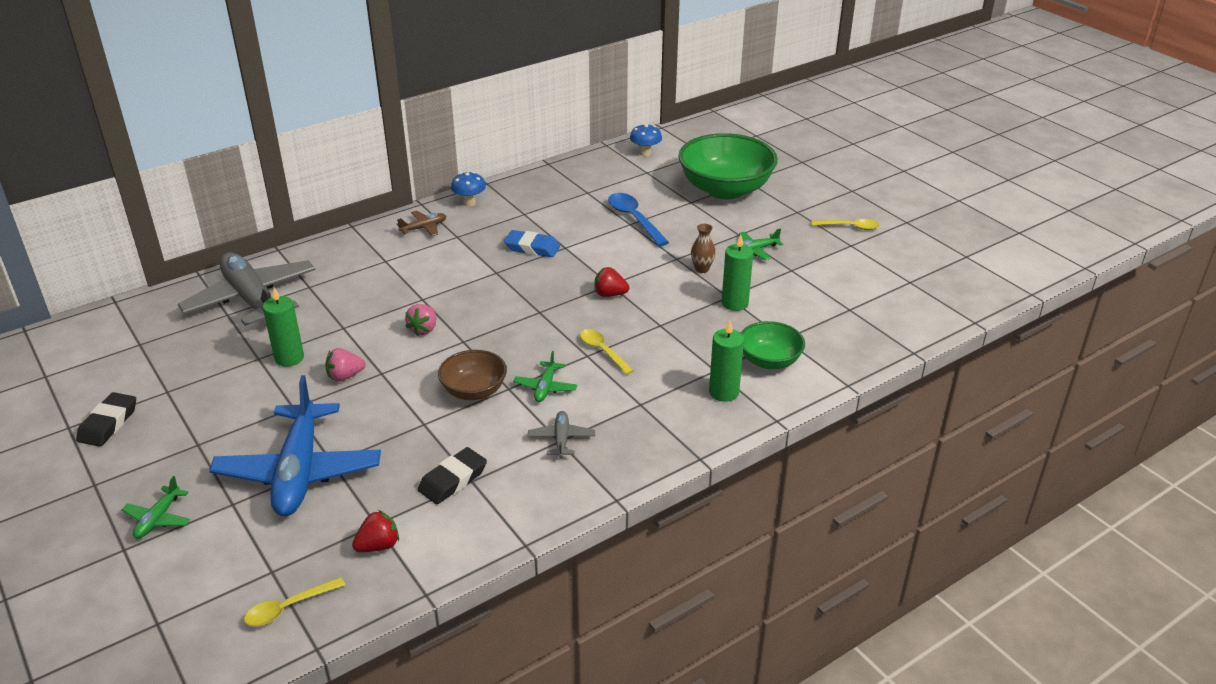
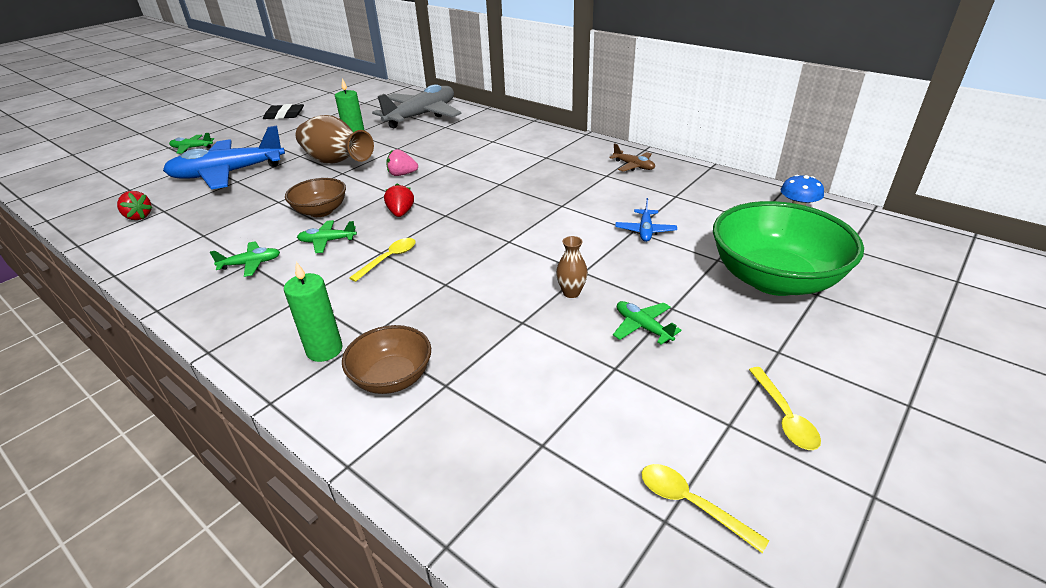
camera: 75 degrees right, 0 degrees up
(288, 608) = (90, 202): yellow spoon -> yellow spoon (691, 504)
(345, 376) = (336, 162): pink strawberry -> brown vase
(424, 228) = (549, 143): brown plane -> brown plane (633, 166)
(453, 480) = (205, 227): black eraser -> none
(469, 203) = (603, 150): blue mushroom -> none
(532, 248) = (549, 190): blue eraser -> none
(561, 439) = (251, 264): grey plane -> green plane
(610, 294) = (489, 244): red strawberry -> red strawberry (401, 213)
(634, 219) = (645, 231): blue spoon -> blue plane
(734, 303) = (509, 329): green candle -> none
(769, 361) = (392, 378): green bowl -> brown bowl

